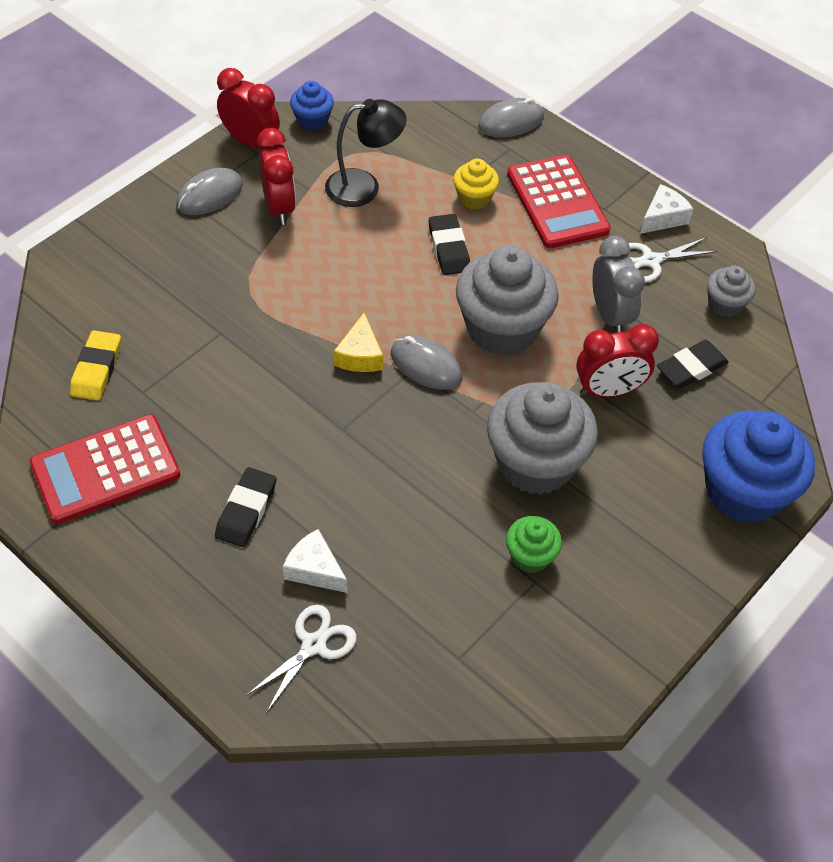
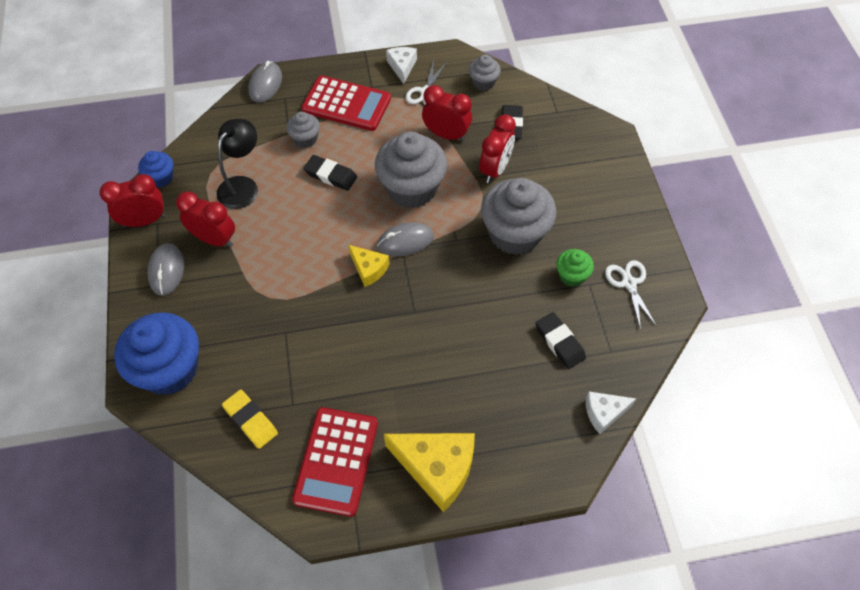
camera: 50 degrees left, 5 degrees up
(164, 566) = (437, 468): none -> yellow cheese
(246, 510) = (431, 398): black eraser -> black eraser (560, 342)
(314, 569) = (501, 387): white cheese -> white cheese (604, 413)
(314, 644) = (550, 418): white scissors -> white scissors (629, 283)
(474, 198) = (305, 139): yellow cupcake -> grey cupcake
(610, 315) = (446, 135): grey clock -> red clock
(743, 491) = (603, 157): blue cupcake -> blue cupcake (169, 369)

